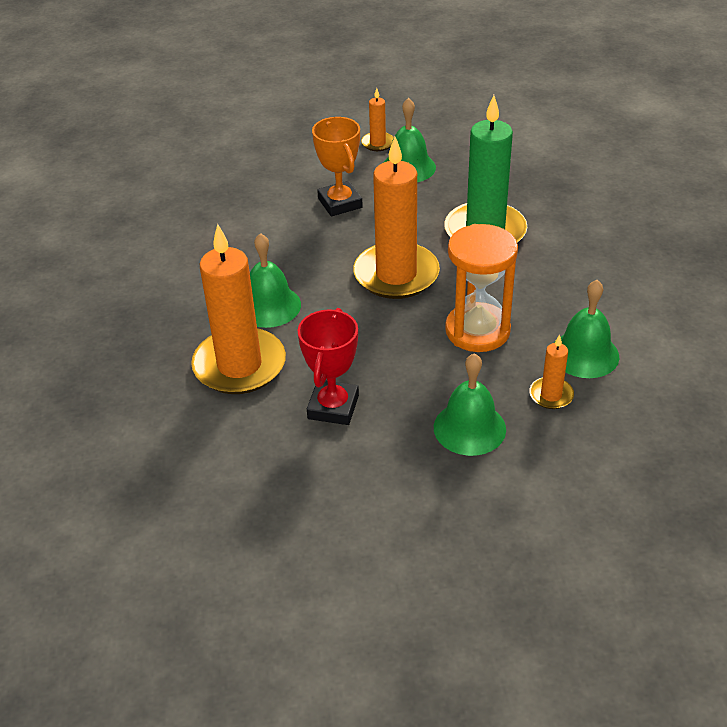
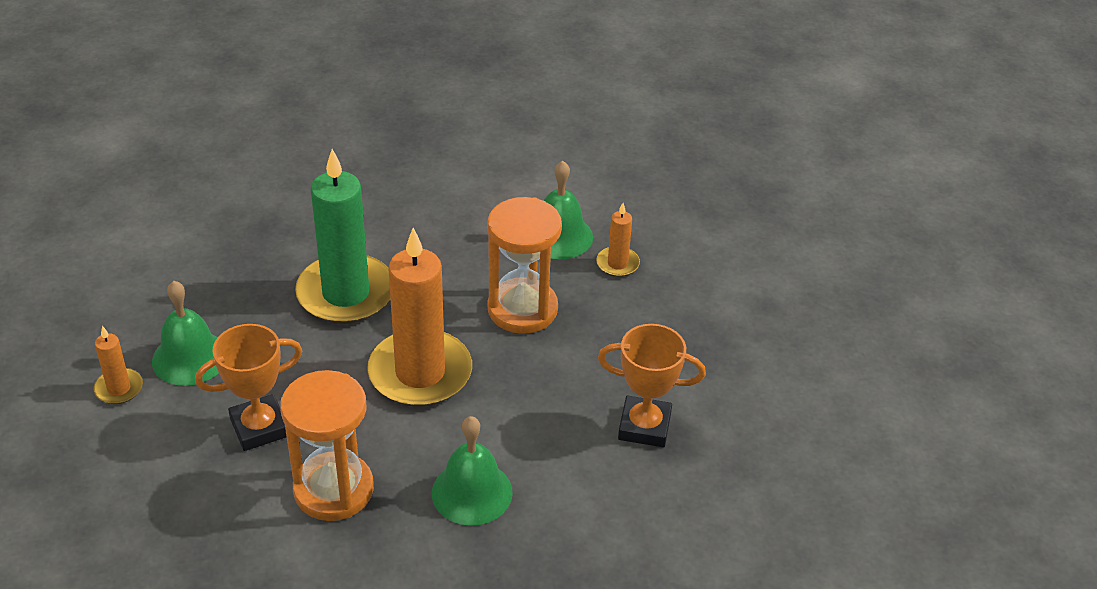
camera: 95 degrees left, 0 degrees up
(239, 365) = (580, 514): orange candle -> none
(279, 240) = (333, 490): none -> orange hourglass
(333, 407) = (644, 426): red trophy -> orange trophy
(469, 428) = (666, 322): green bell -> none

